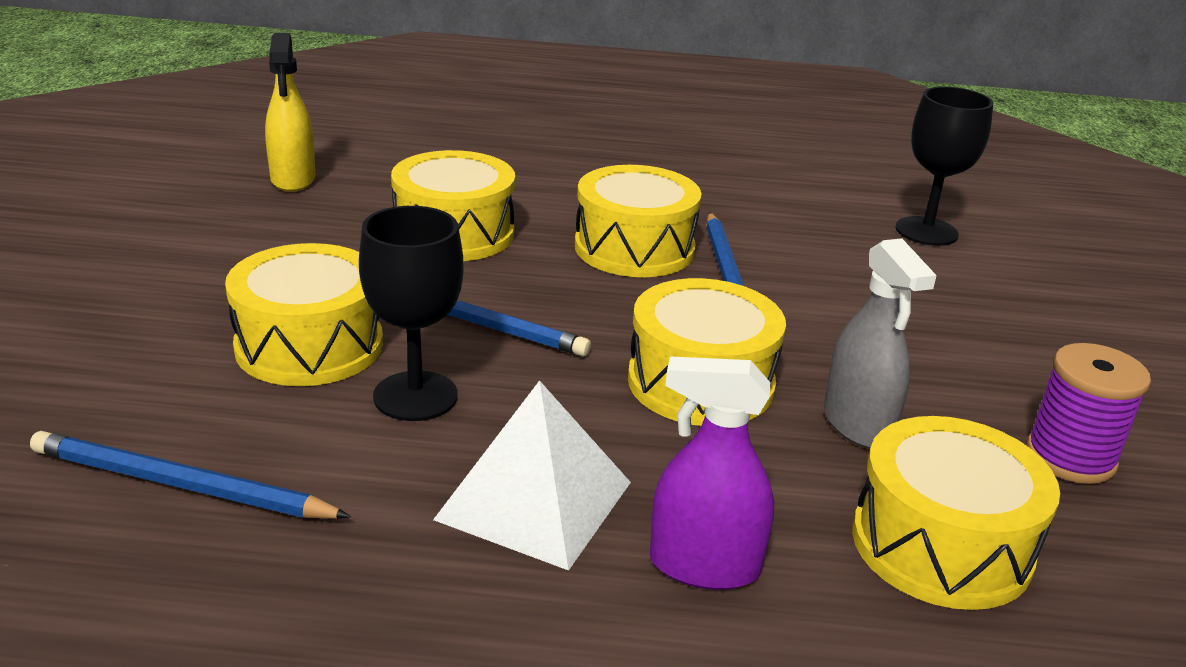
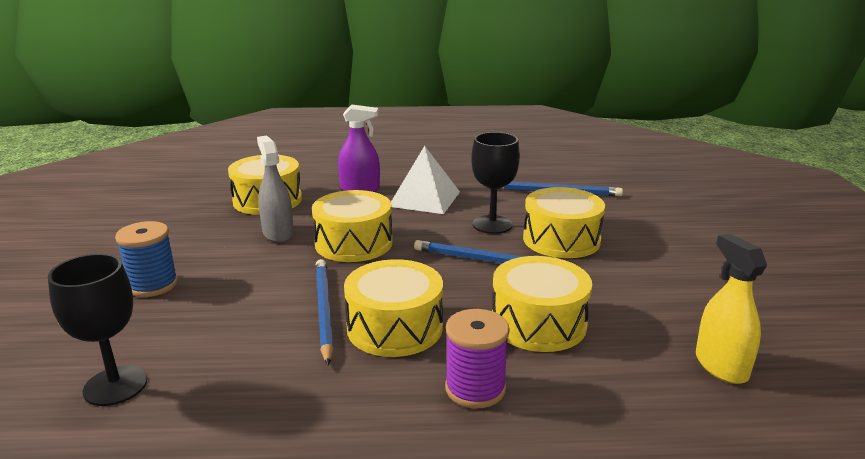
camera: 175 degrees right, 5 degrees down
(1002, 340) = (153, 285): none -> blue spool
(1070, 457) = (180, 230): purple spool -> purple spool (475, 388)

